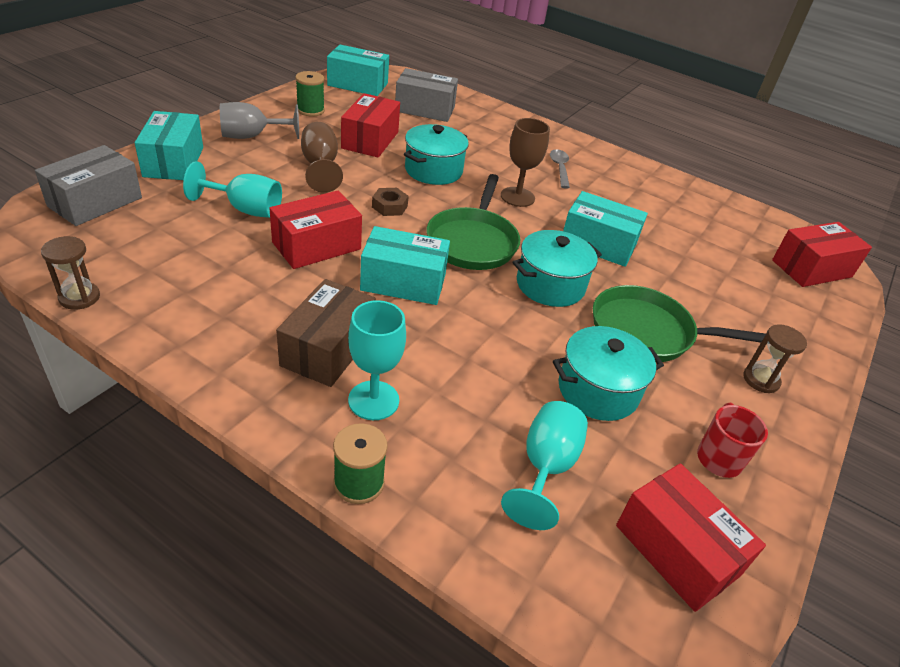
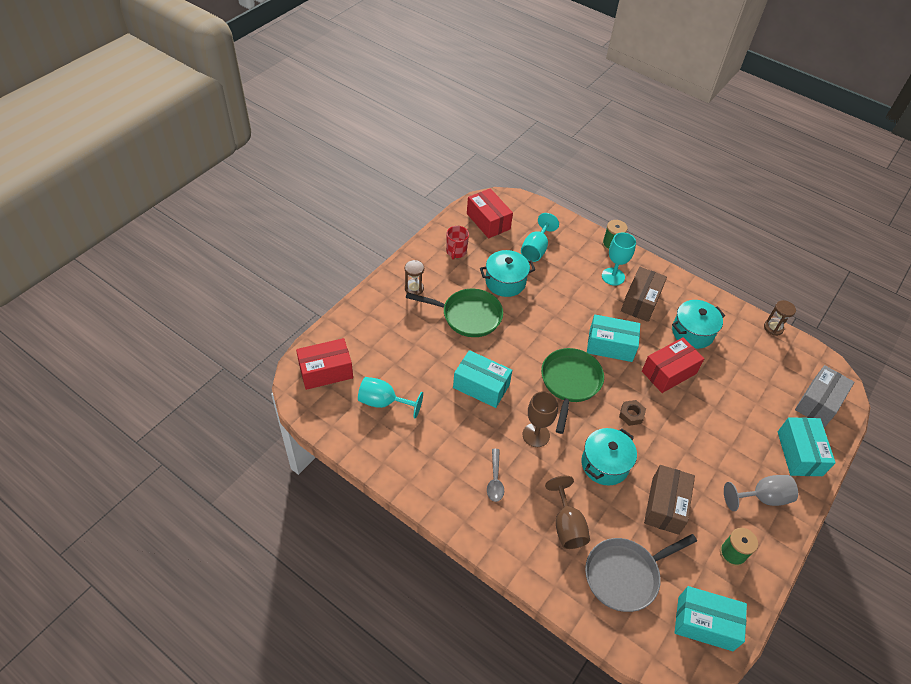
camera: 175 degrees left, 10 degrees up
(245, 209) = (725, 403): turquoise goblet -> turquoise goblet (383, 402)
(320, 166) = (694, 459): brown goblet -> brown goblet (567, 526)
(370, 140) = (665, 505): red box -> brown box
(425, 109) = (625, 575): grey box -> grey pan
(550, 285) = (521, 347): turquoise pot -> turquoise pot (692, 332)

